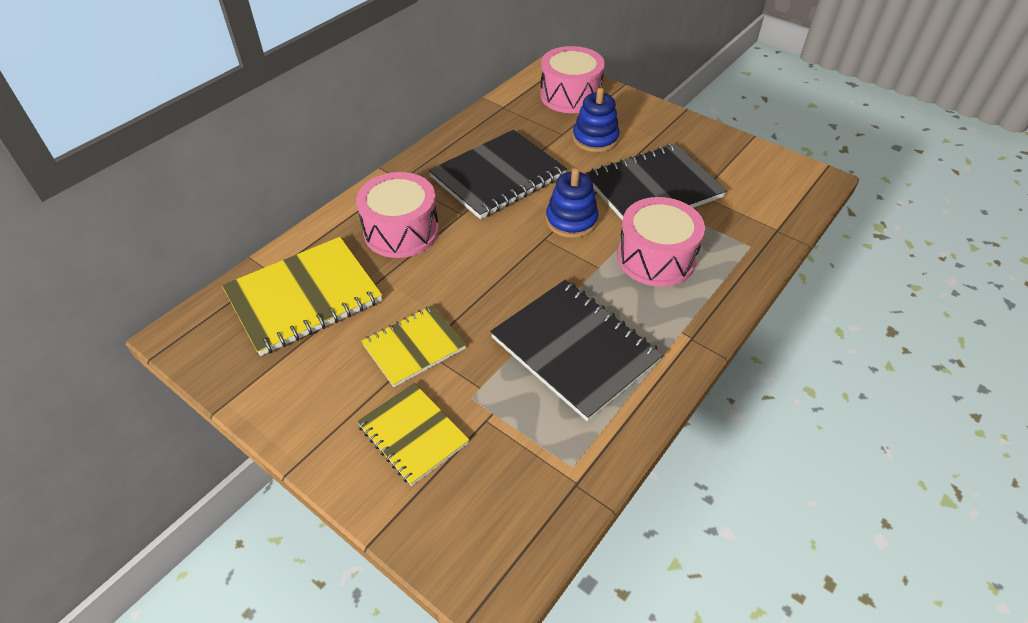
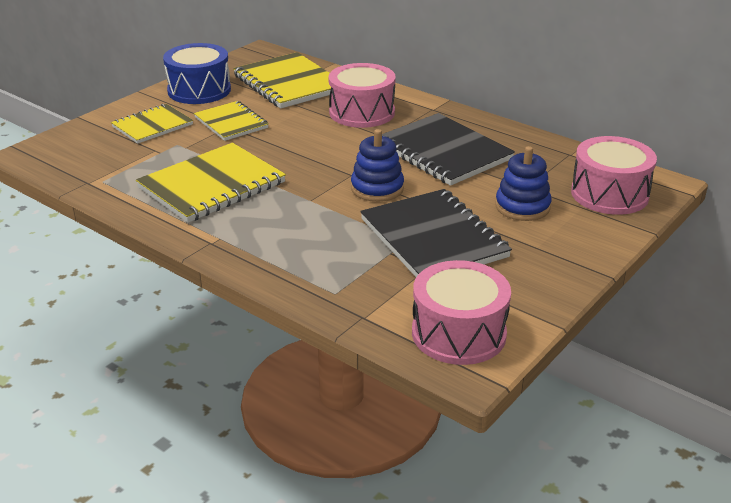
camera: 90 degrees right, 15 degrees down
(303, 393) = (199, 90): none -> blue drum
(575, 349) = (212, 185): black notebook -> yellow notebook
(656, 258) = (320, 231): pink drum -> pink drum (458, 333)

